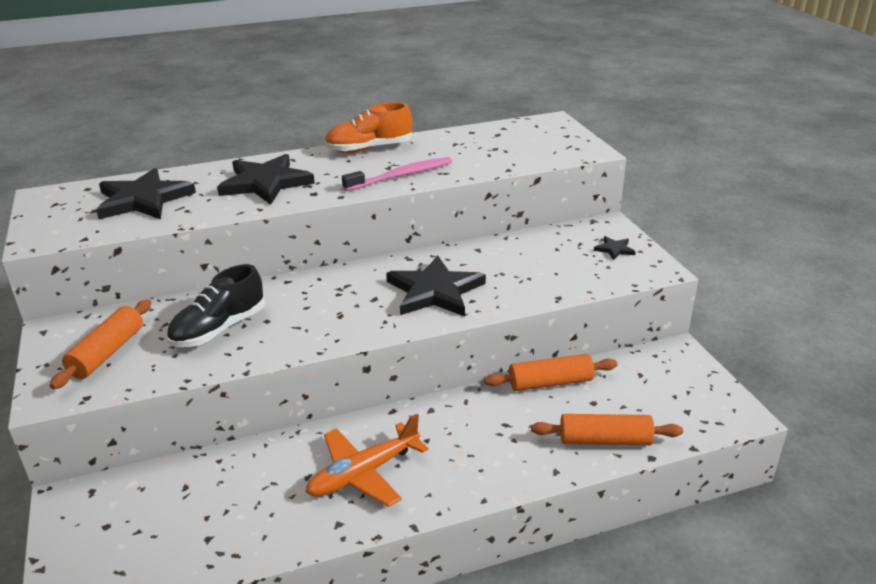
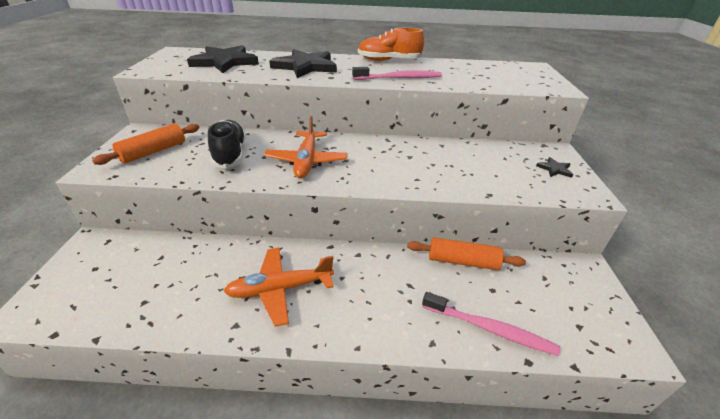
camera: 20 degrees right, 5 degrees up
(219, 329) = (230, 154): black shoe -> black shoe turned 105 degrees clockwise
(327, 312) = (306, 161): none -> orange plane
(435, 291) = (392, 166): black star -> none
(605, 440) = (489, 328): orange rolling pin -> pink toothbrush

